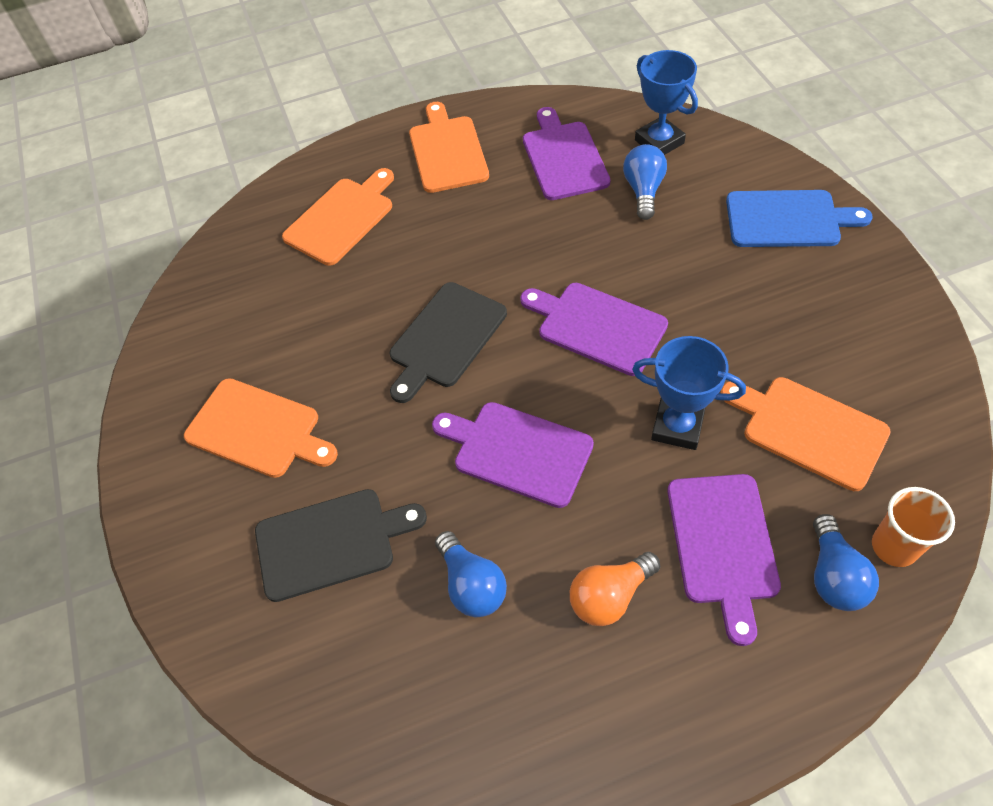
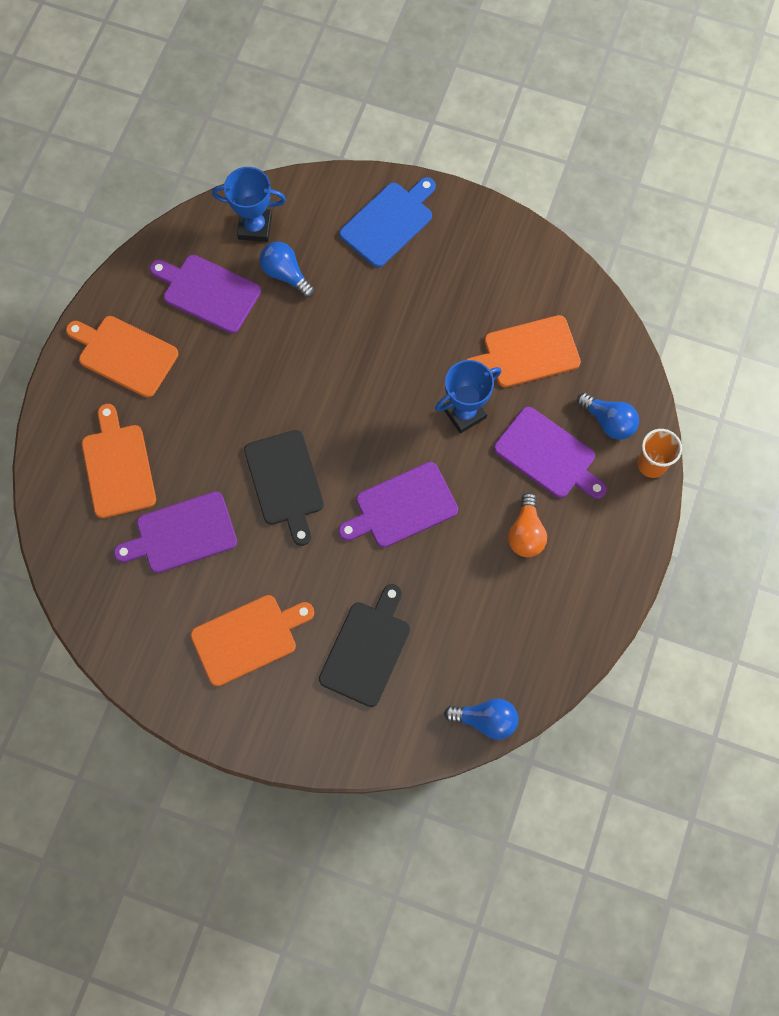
camera: 55 degrees left, 15 degrees up
(471, 584) = (459, 595): blue light bulb -> blue light bulb (485, 720)
(597, 326) = (360, 393): purple cutting board -> purple cutting board (182, 534)
(894, 547) = (619, 380): orange cup -> orange cup (651, 464)

